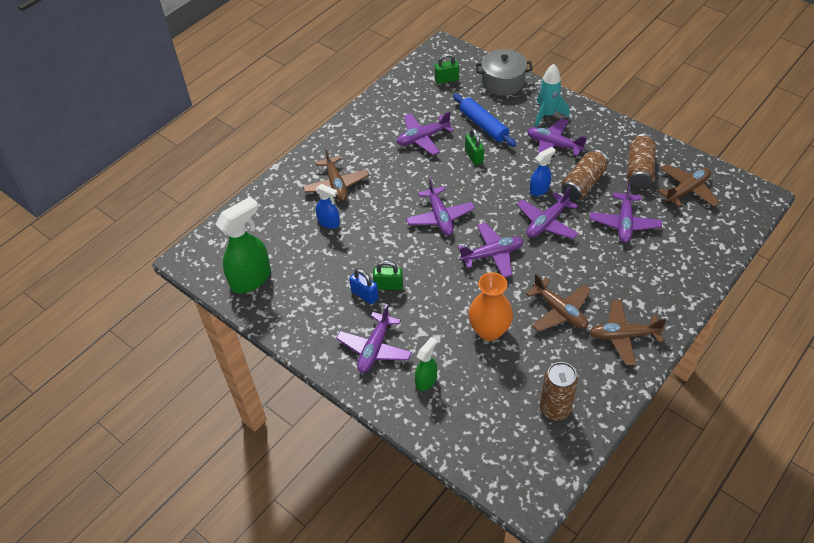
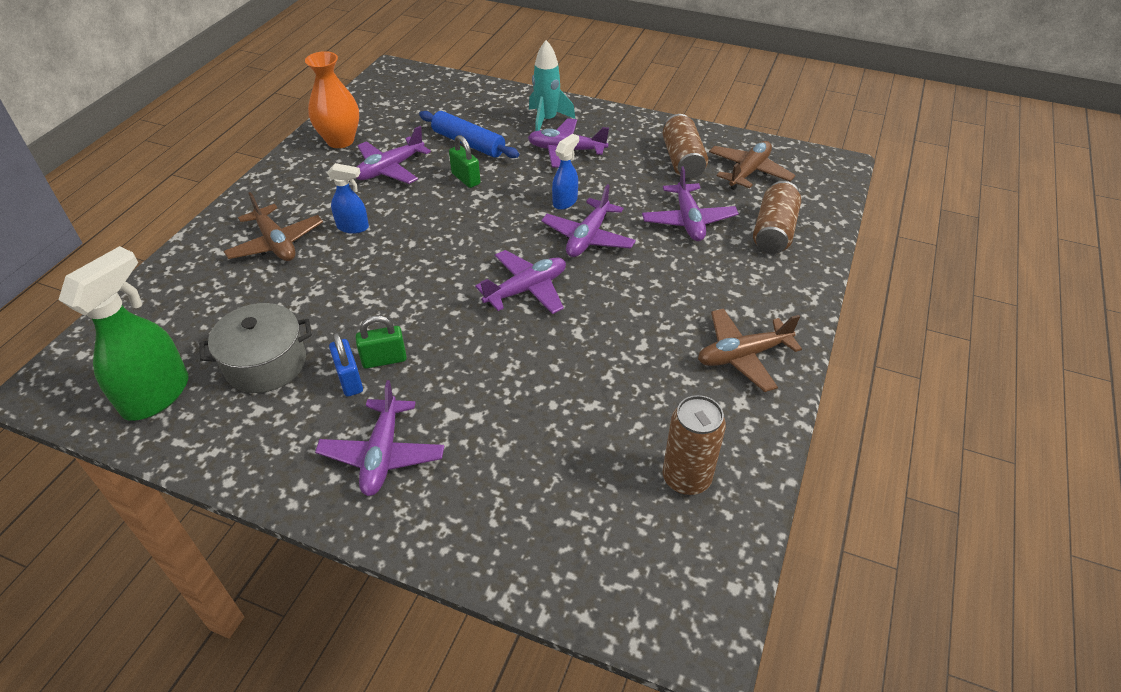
camera: 20 degrees left, 5 degrees down
(329, 223) = (274, 293): blue spray bottle -> blue spray bottle (353, 227)
(364, 295) = (349, 380): blue padlock -> blue padlock turned 45 degrees clockwise
(426, 380) = (478, 484): green spray bottle -> none
(440, 217) = (438, 257): purple plane -> none
(446, 80) = (405, 102): green padlock -> none
(489, 330) = (553, 390): orange vase -> orange vase (340, 140)
(502, 82) = (479, 95): grey pot -> grey pot (266, 363)
(560, 311) = (644, 342): brown plane -> none
(583, 184) = (619, 186): brown can -> brown can (773, 231)

